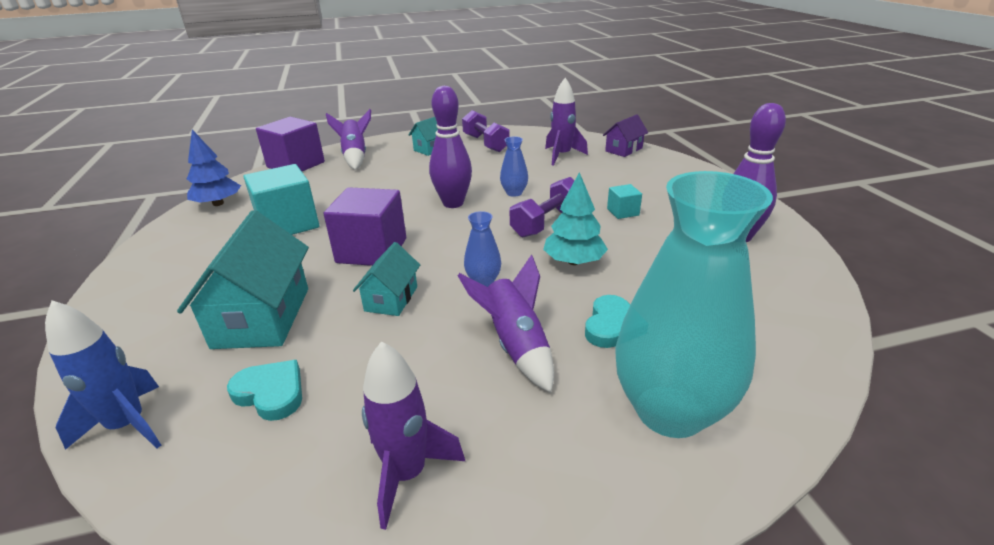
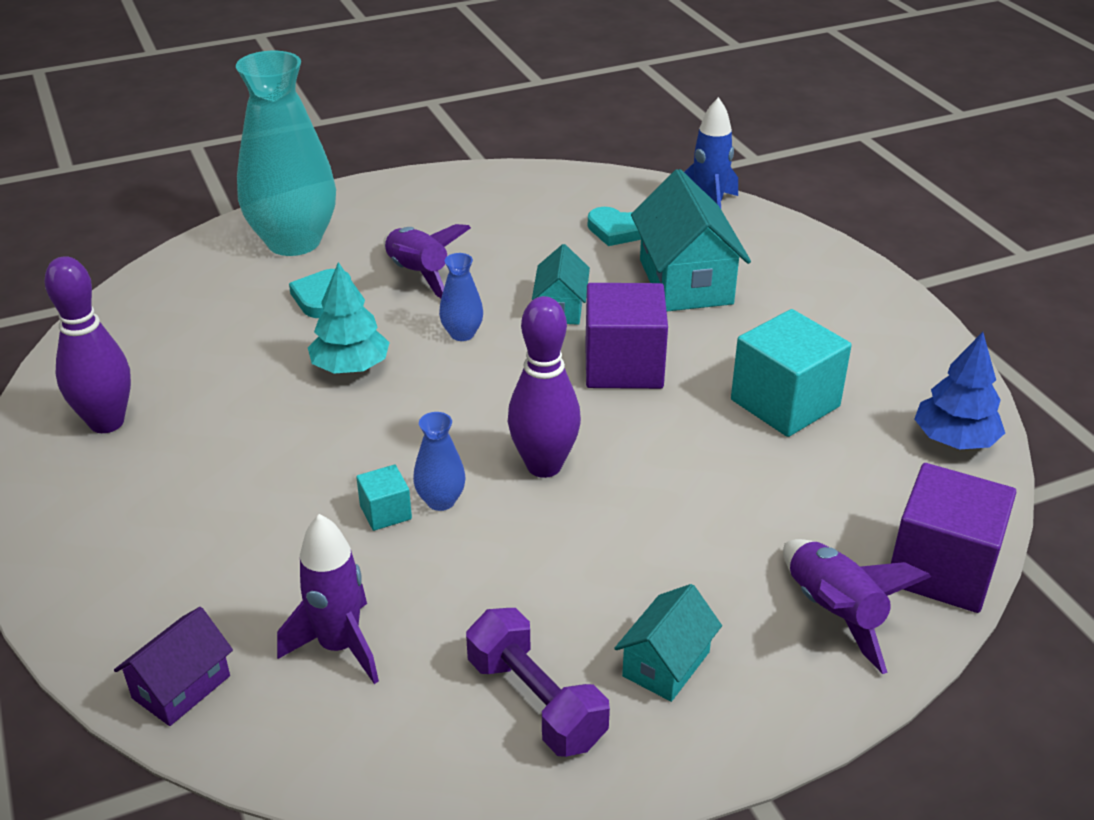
camera: 170 degrees right, 5 degrees up
(407, 474) = (485, 201): purple rocket -> none
(546, 222) = (383, 432): purple dumbbell -> none
(623, 212) = (257, 463): turquoise cube -> turquoise cube (385, 512)

